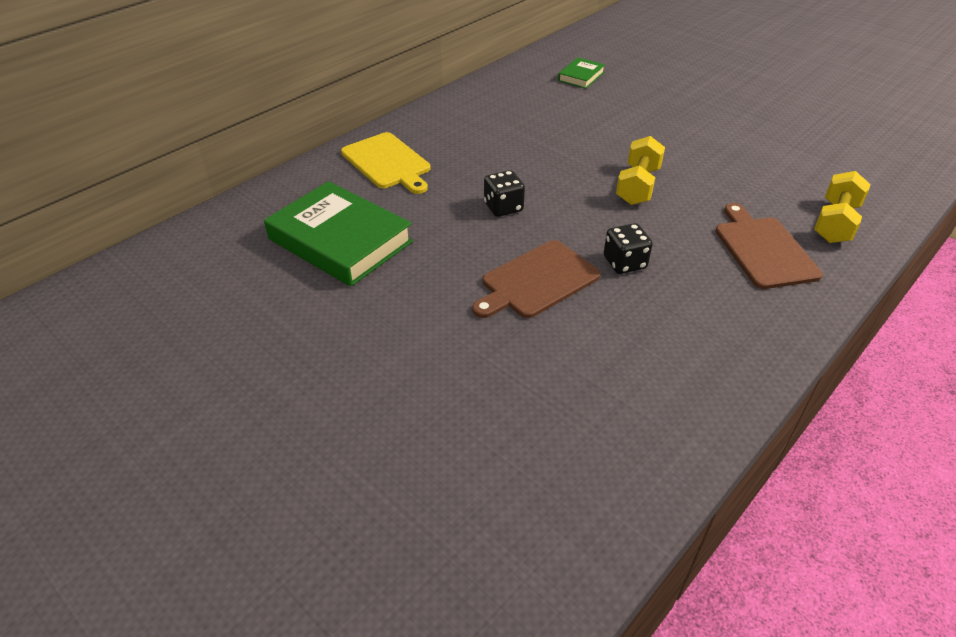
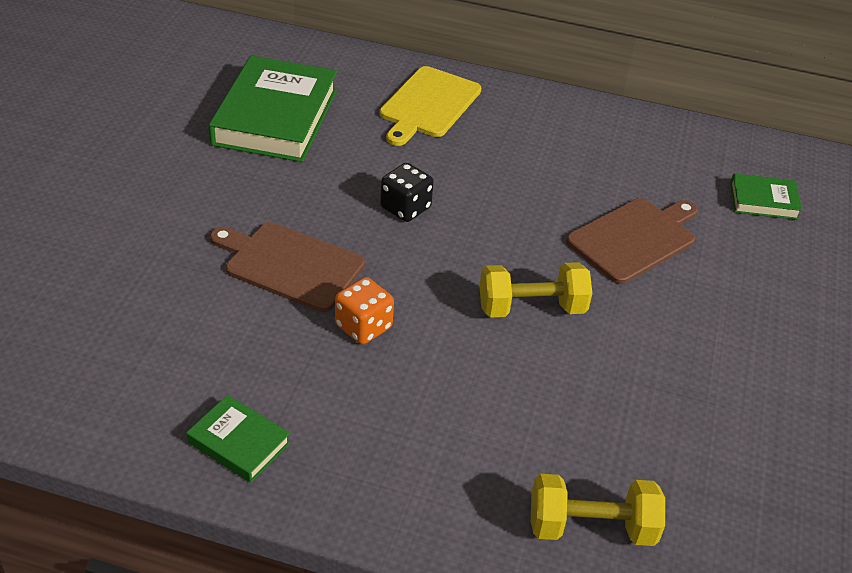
camera: 60 degrees right, 0 degrees up
(624, 263) = (363, 326): black dice -> orange dice
(726, 358) = (239, 443): none -> green book
(763, 249) = (472, 452): brown cutting board -> brown cutting board (634, 238)

